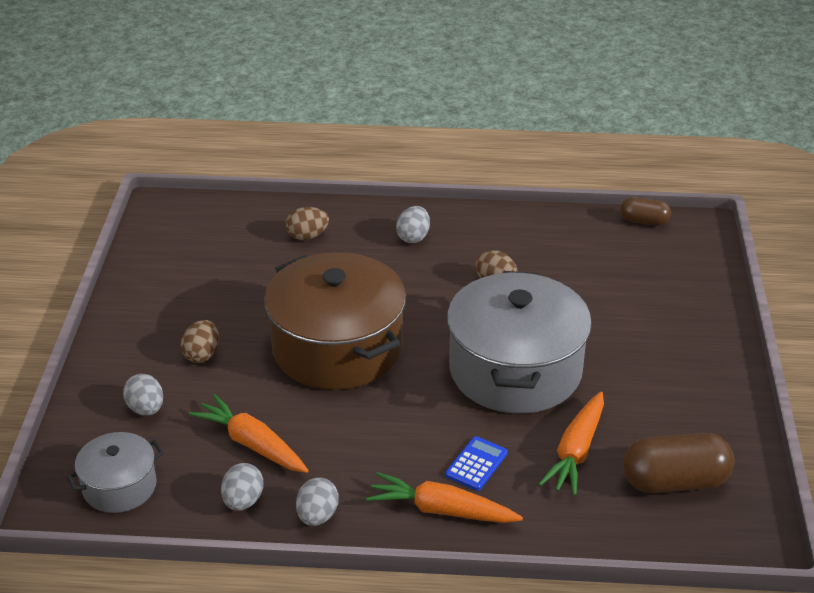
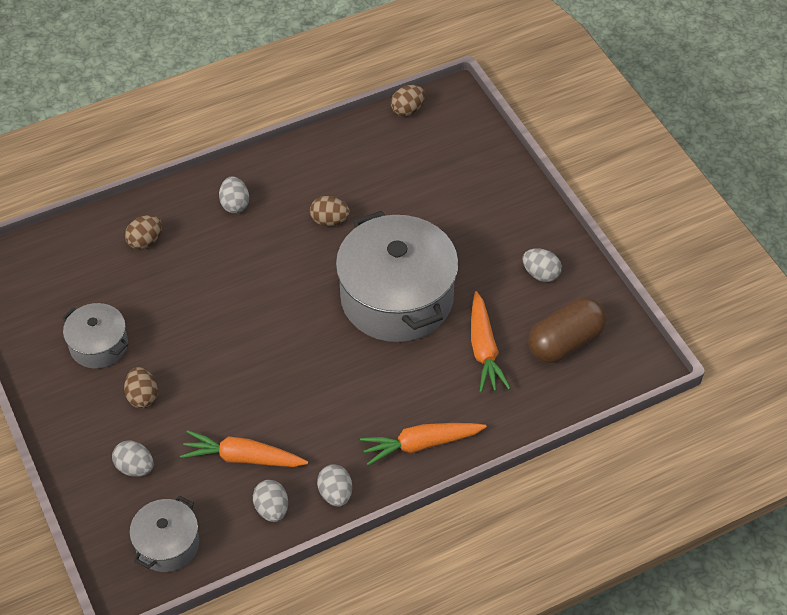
camera: 30 degrees left, 15 degrees up
(198, 299) = (99, 345): none -> grey pot
(337, 348) = (247, 340): brown pot -> none
(476, 464) = (420, 394): blue calculator -> none
(644, 221) = (407, 110): brown capsule -> brown egg
(690, 408) = (540, 274): none -> grey egg

